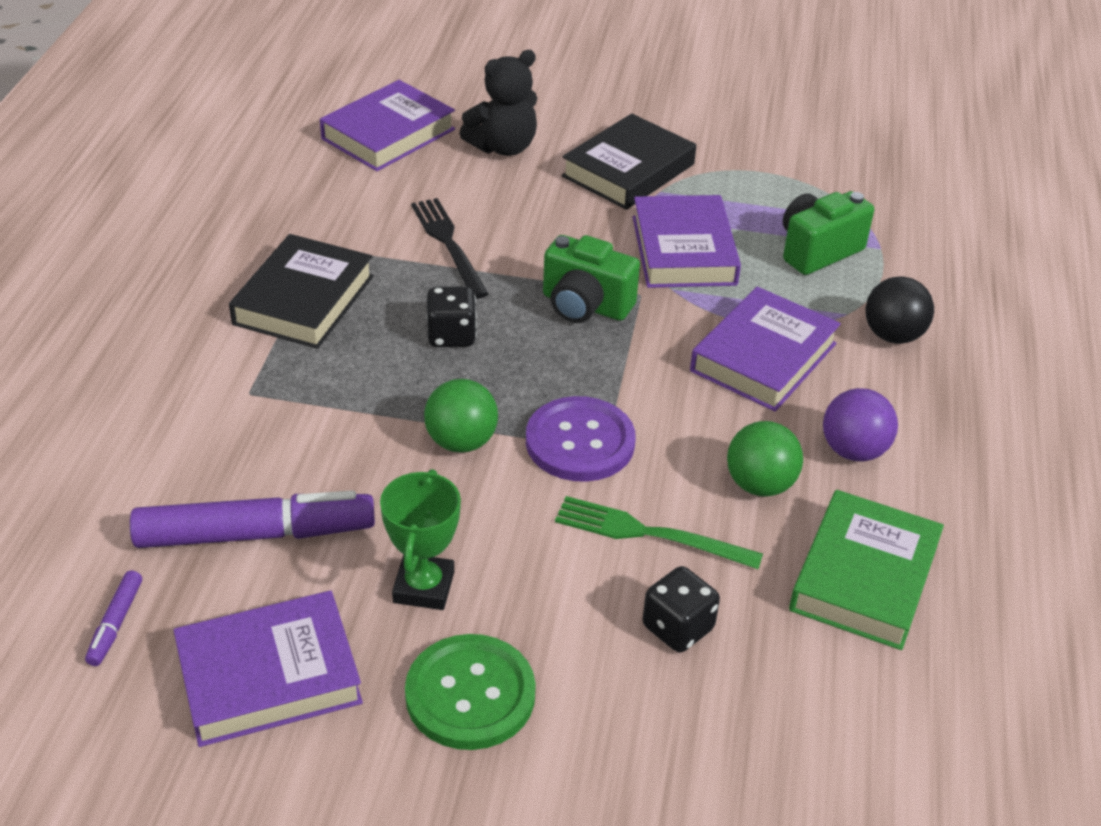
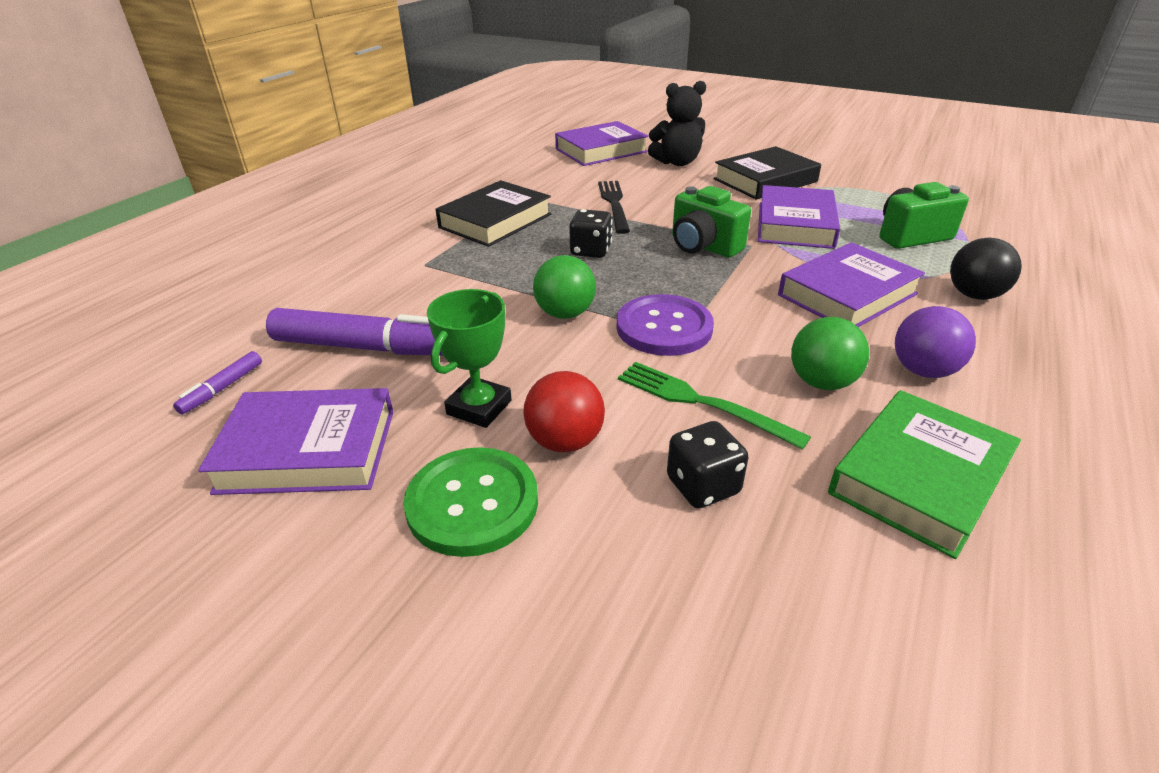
camera: 20 degrees right, 5 degrees down
(530, 608) = (565, 441): none -> red ball

